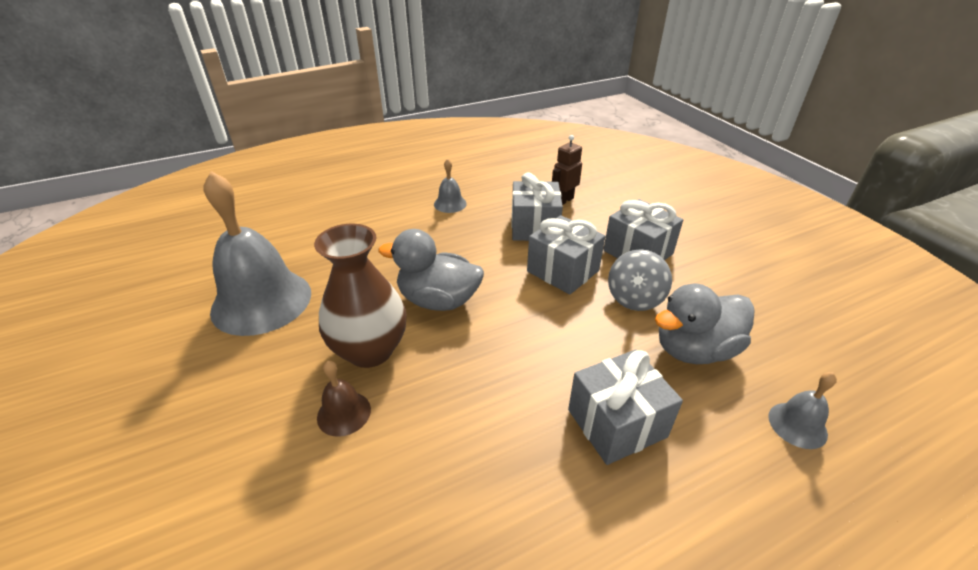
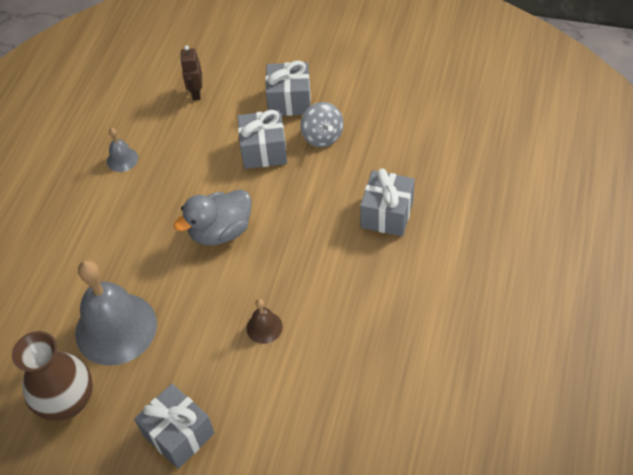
camera: 45 degrees left, 15 degrees up
(370, 350) = (228, 291): brown vase -> brown vase (67, 401)
(534, 227) = (206, 132): grey gift -> grey gift (178, 434)
(694, 350) = (381, 144): grey duck -> none
(797, 425) = (454, 147): grey bell -> none

